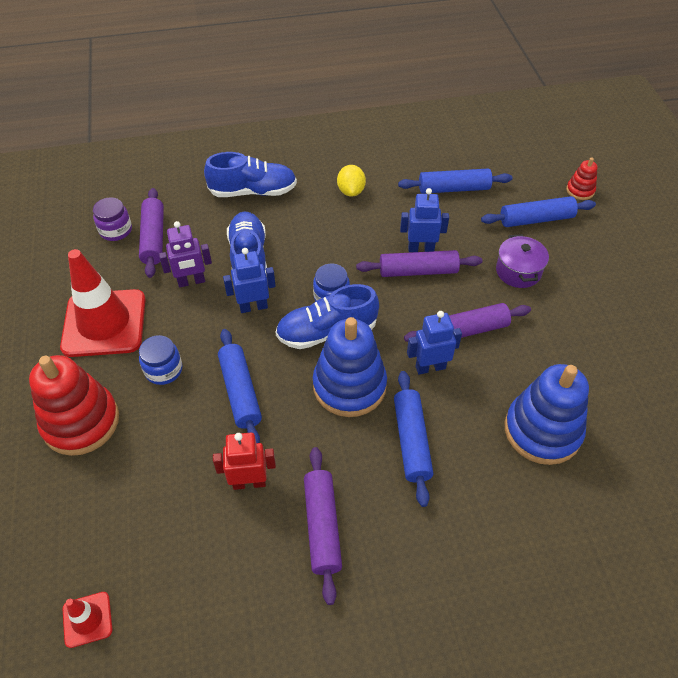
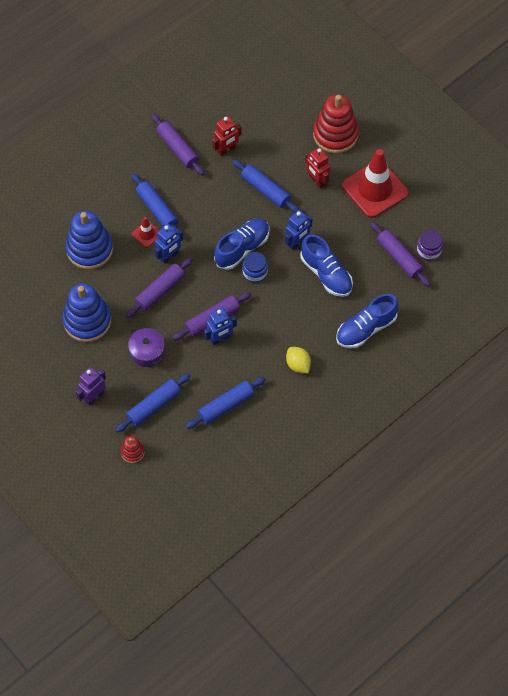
camera: 150 degrees right, 10 degrees up
(87, 619) = (255, 66): red traffic cone -> red traffic cone (146, 234)
(163, 370) = (317, 181): blue jar -> red robot
(191, 282) = (348, 240): purple robot -> purple robot (94, 397)
(349, 386) = (208, 223): blue stacking toy -> blue stacking toy (87, 321)

